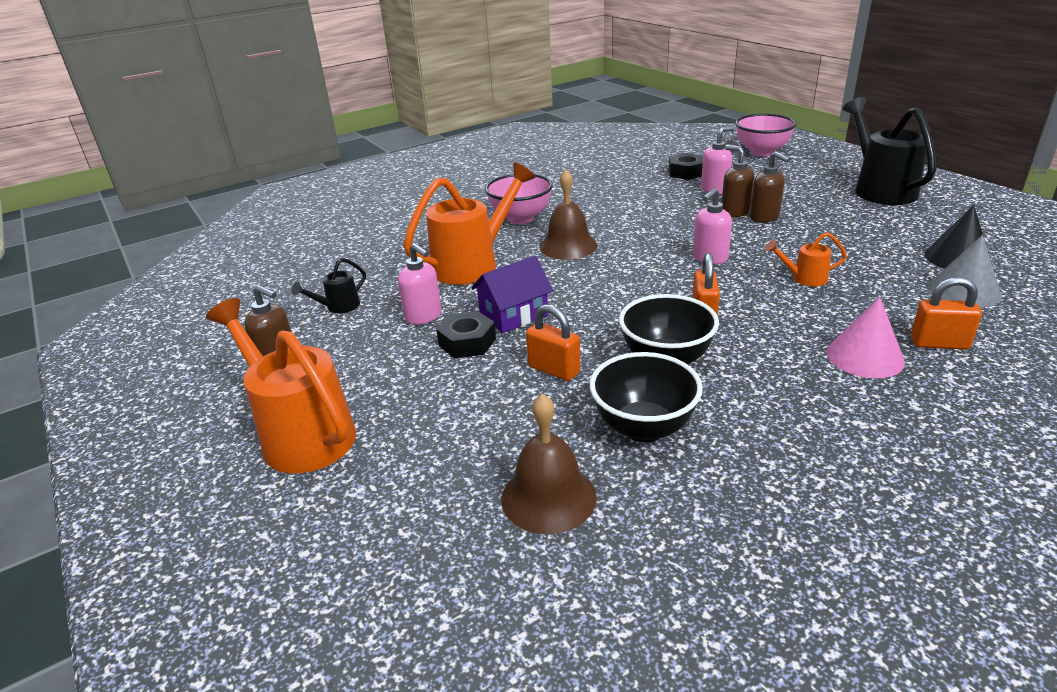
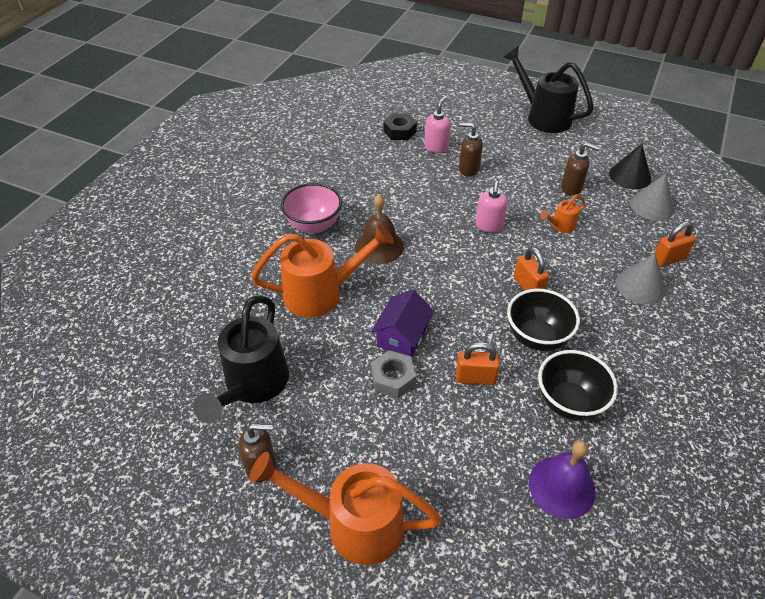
camera: 35 degrees left, 15 degrees up
(338, 307) = (253, 385): black watering can -> black watering can, size x2.16
(424, 316) = (335, 366): pink soap dispenser -> none
(467, 342) = (393, 378): black nut -> grey nut
(472, 264) = (321, 293): orange watering can -> orange watering can turned 60 degrees clockwise
(548, 497) = (562, 486): brown bell -> purple bell
(761, 152) = (436, 92): pink bowl -> none
(764, 217) = (492, 169): brown soap dispenser -> brown soap dispenser (571, 188)
(865, 356) = (640, 286): pink cone -> grey cone

